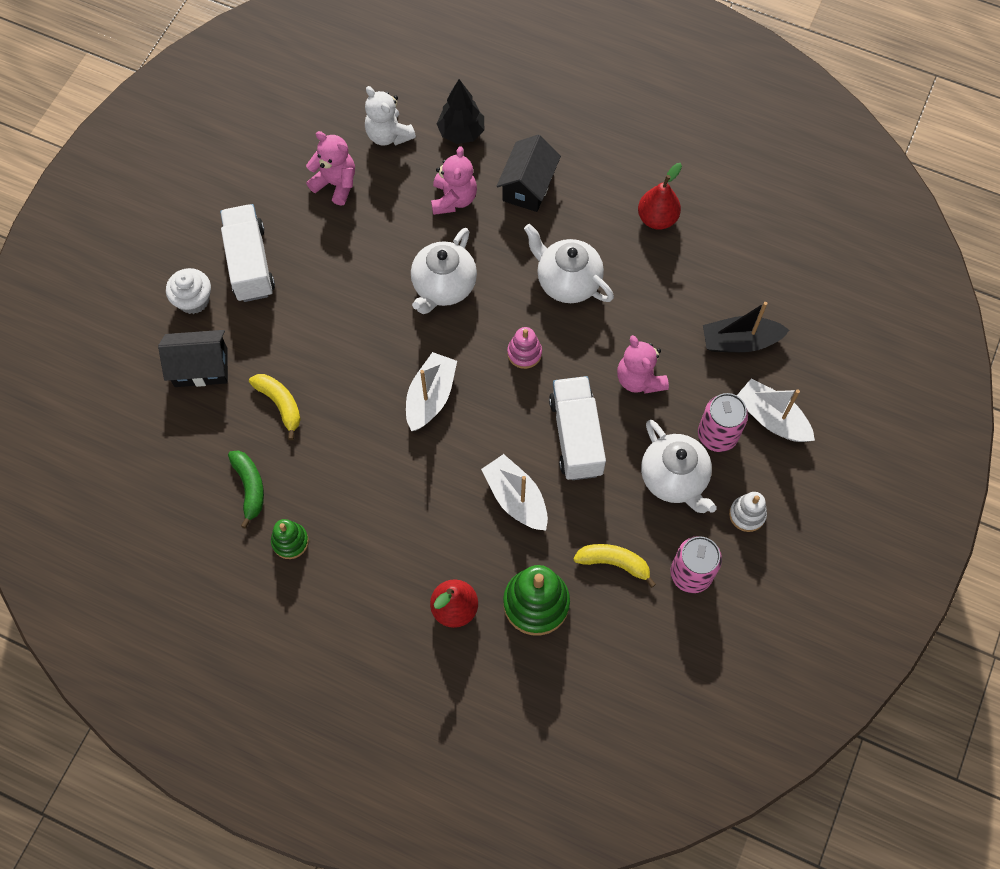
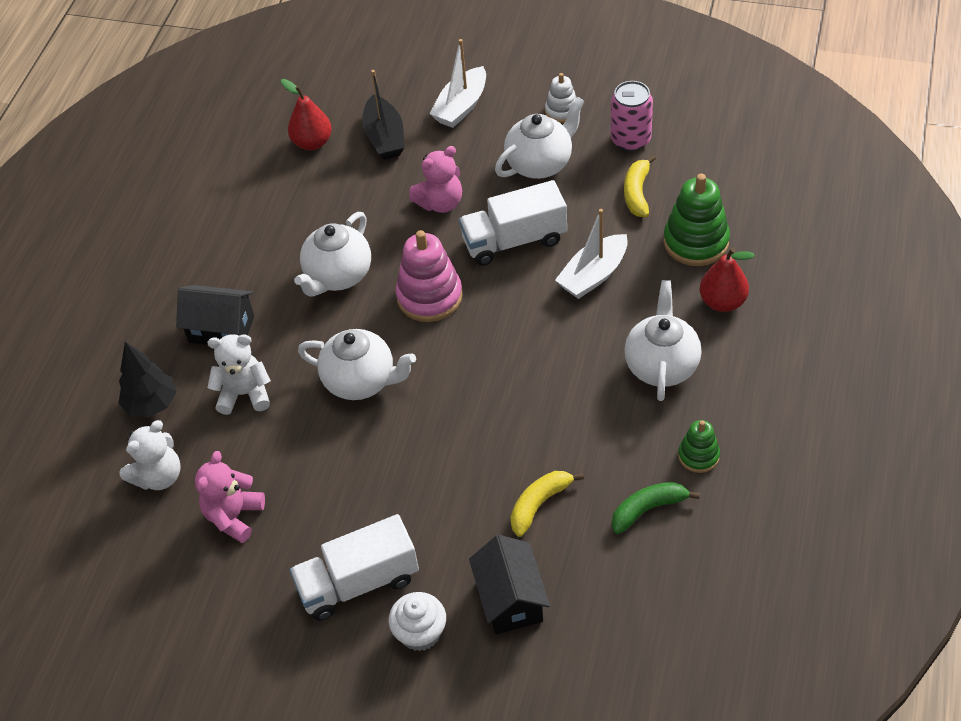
camera: 95 degrees left, 15 degrees down
(395, 534) = (661, 365): none -> white teapot
(430, 397) = (498, 366): white boat -> none
(453, 199) = (244, 394): pink teddy bear -> white teddy bear
(524, 353) = (429, 296): pink stacking toy -> pink stacking toy, size x1.76
(657, 218) = (251, 216): red pear -> red pear (312, 142)
(717, 435) = (487, 140): pink can -> none

